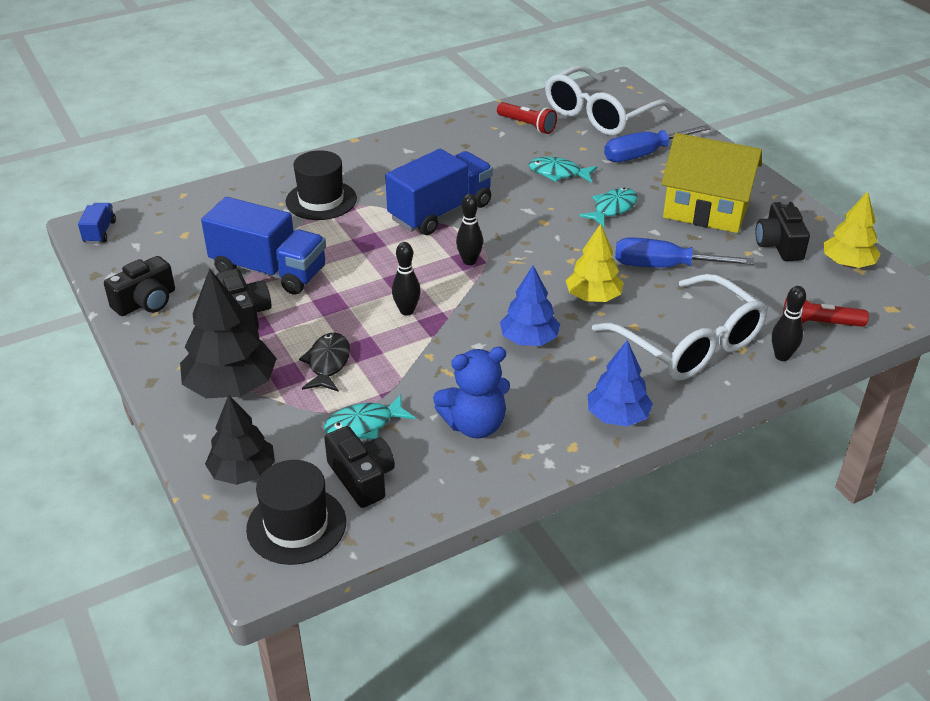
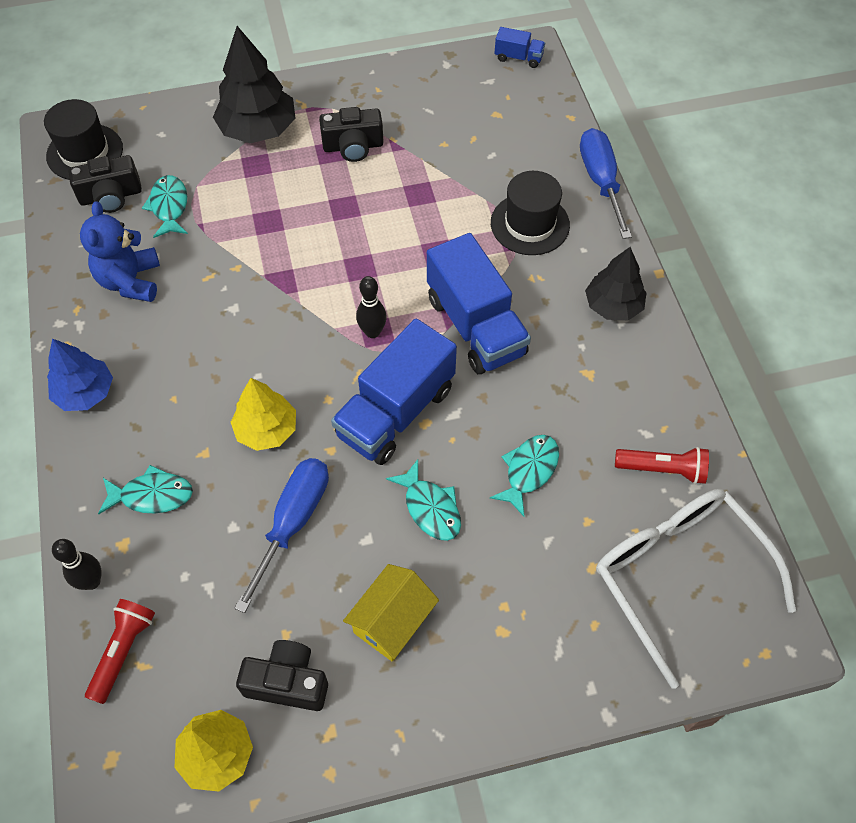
camera: 105 degrees right, 20 degrees up
(146, 302) = (396, 84): black camera -> none
(243, 472) = (155, 128): black tree -> black tree (613, 305)
(269, 271) = (413, 169): blue truck -> blue truck (396, 412)
(328, 363) = (258, 194): black fish -> none
(407, 311) = (309, 263): black bowling pin -> none
(527, 125) = (662, 469): red flashlight -> red flashlight turned 135 degrees counterclockwise
(529, 339) = (224, 352): blue tree -> none
(643, 154) = (553, 595): blue screwdriver -> blue screwdriver (601, 181)
(690, 344) = (152, 495): white glasses -> turquoise fish
(706, 210) = (392, 621): yellow house -> yellow house, size x0.62

